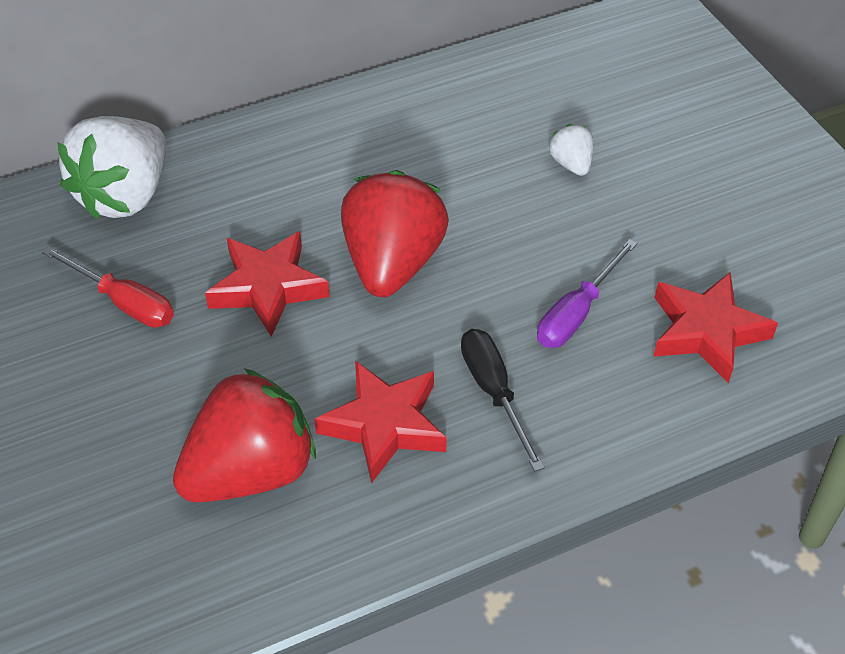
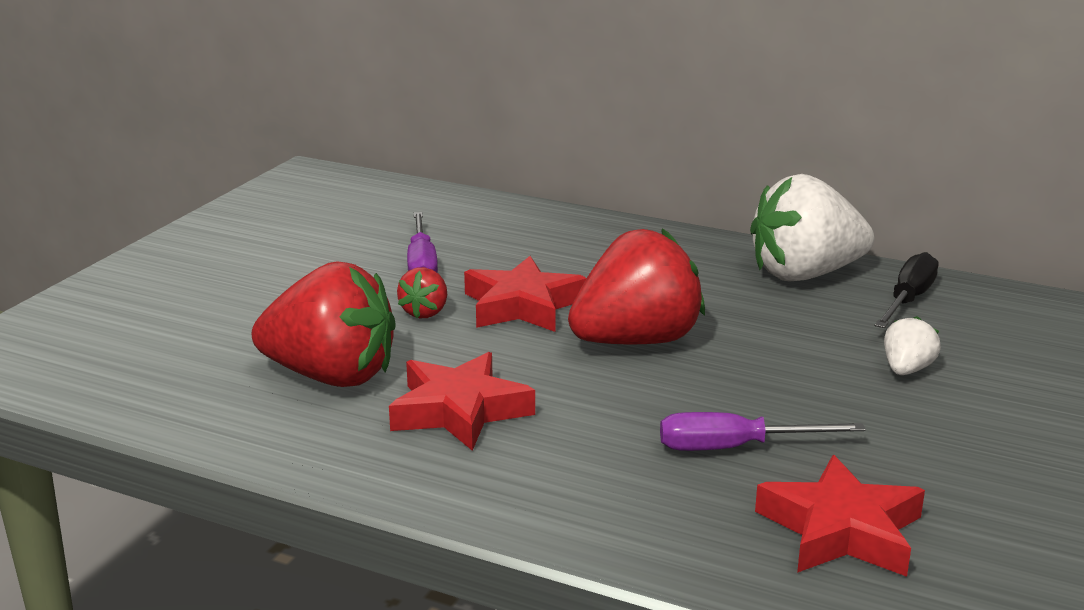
camera: 50 degrees right, 25 degrees down
(124, 302) = (421, 264): red screwdriver -> purple screwdriver
(125, 195) = (521, 223): white strawberry -> white strawberry (805, 274)
(211, 351) = (425, 312): none -> red strawberry
(494, 392) = (573, 445): black screwdriver -> black screwdriver (908, 300)

